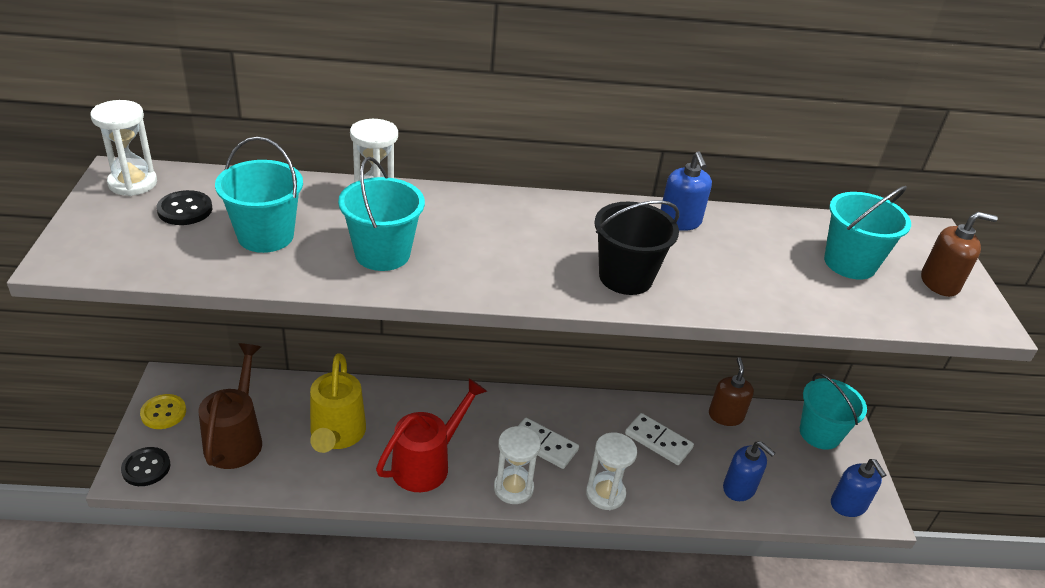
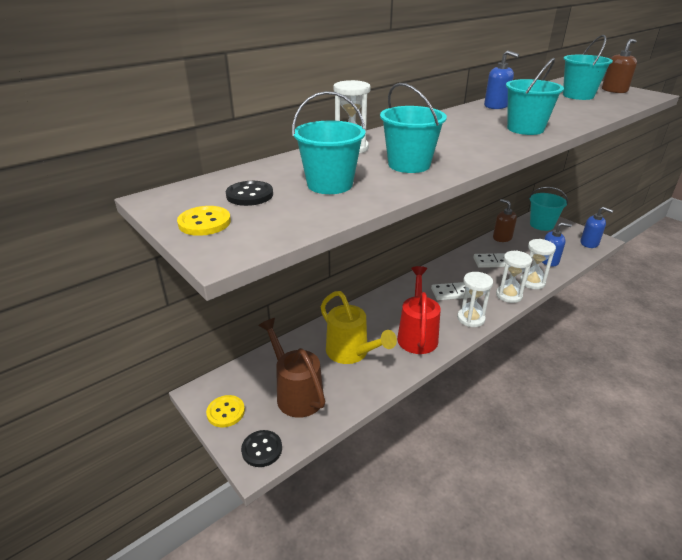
camera: 35 degrees left, 5 degrees down
(104, 221) = (204, 222): none -> yellow button
(133, 183) = (180, 199): white hourglass -> white hourglass (532, 282)
(625, 277) = (525, 129): black bucket -> turquoise bucket

